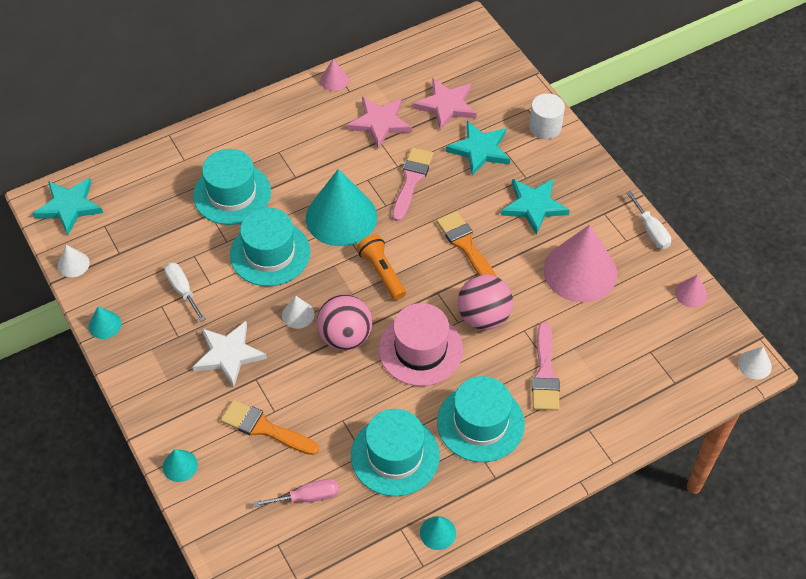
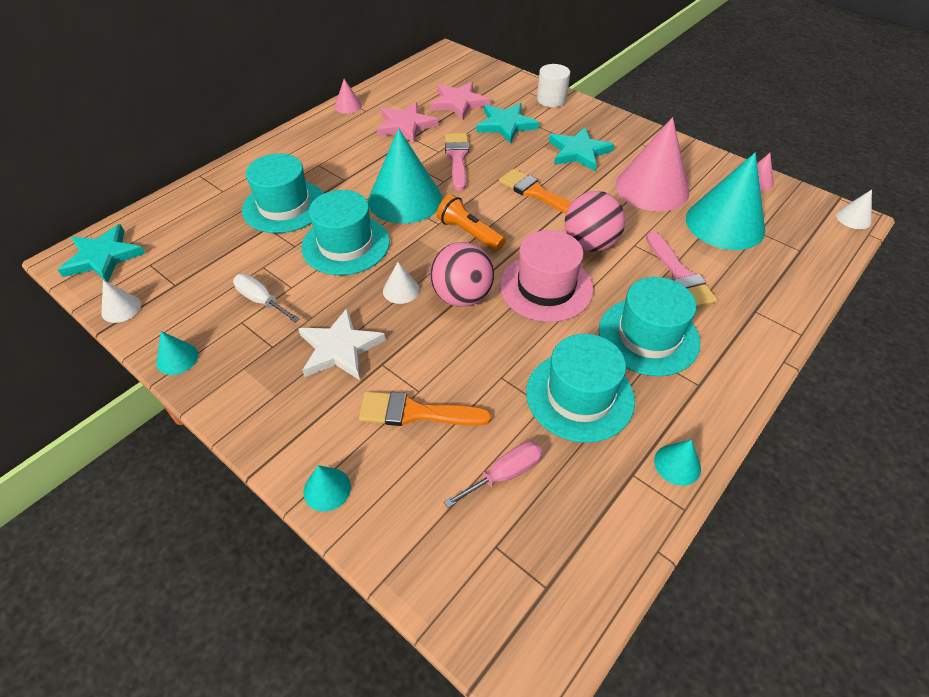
camera: 20 degrees left, 5 degrees down
(623, 333) = (725, 224): none -> turquoise cone
(651, 230) = (689, 146): white screwdriver -> none

